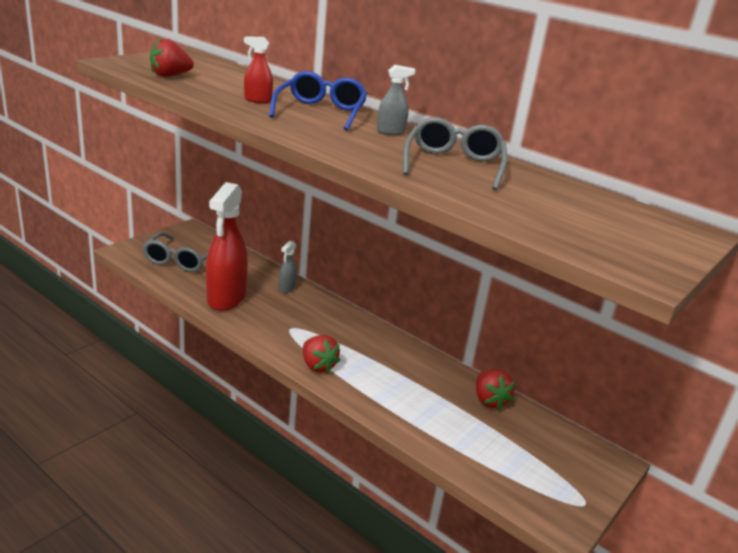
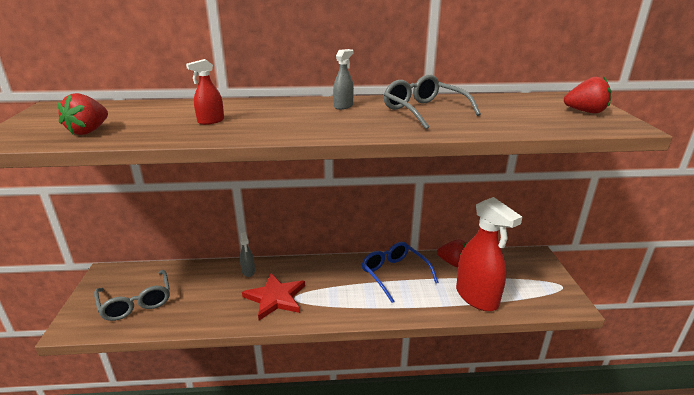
camera: 40 degrees left, 0 degrees up
(226, 298) = (219, 308): red spray bottle -> red spray bottle (477, 297)
(276, 319) = (275, 298): none -> red star
(318, 366) = (348, 311): red strawberry -> red strawberry (585, 112)
(321, 112) = (272, 111): blue glasses -> blue glasses (394, 274)

